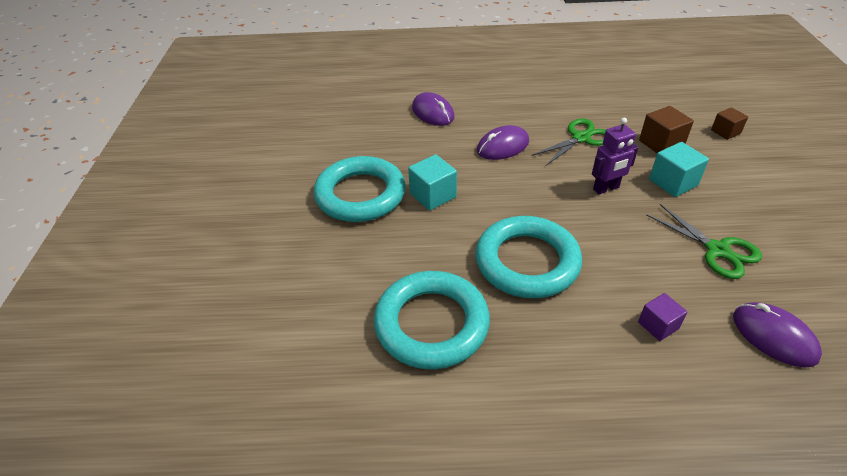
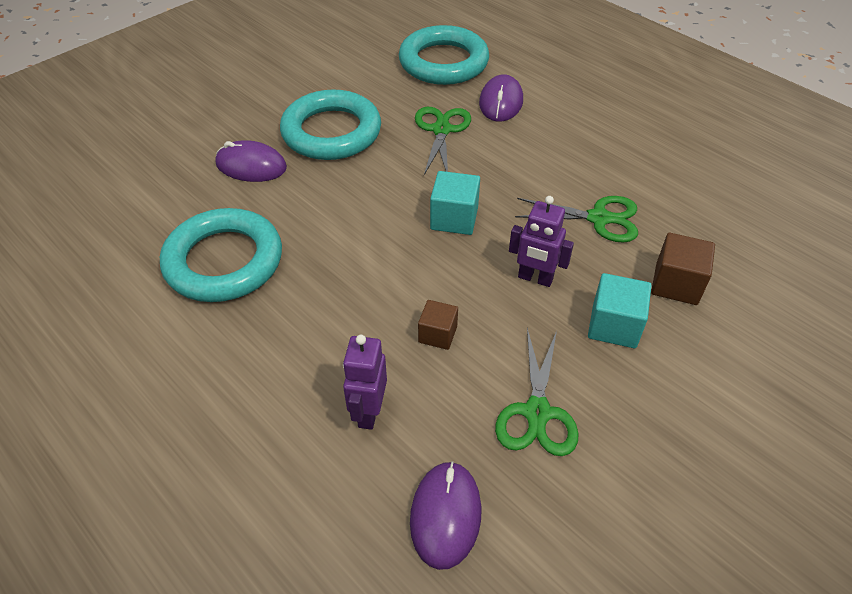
camera: 45 degrees right, 5 degrees up
(426, 148) = (441, 130): none -> green scissors
(433, 195) = (381, 172): turquoise cube -> turquoise cube (454, 218)
(503, 146) = (509, 173): purple mouse -> purple mouse (251, 166)
(527, 262) = (359, 278): turquoise ring -> turquoise ring (443, 62)
(658, 325) = (368, 412): purple cube -> purple robot
(725, 132) = (783, 329): brown cube -> brown cube (437, 334)

